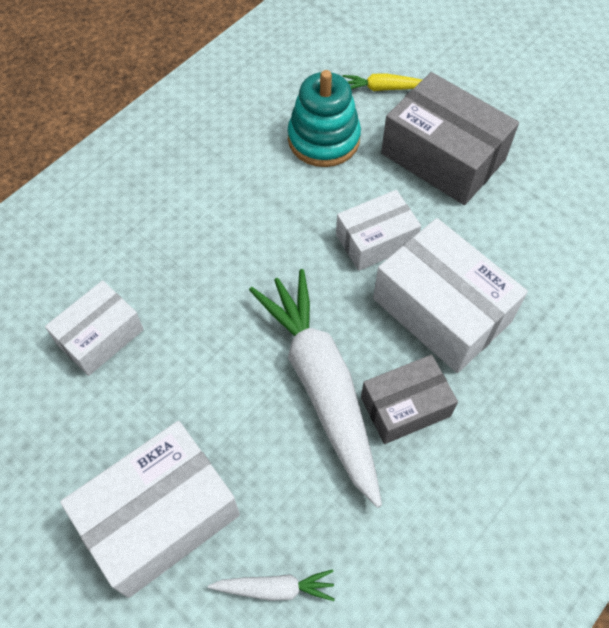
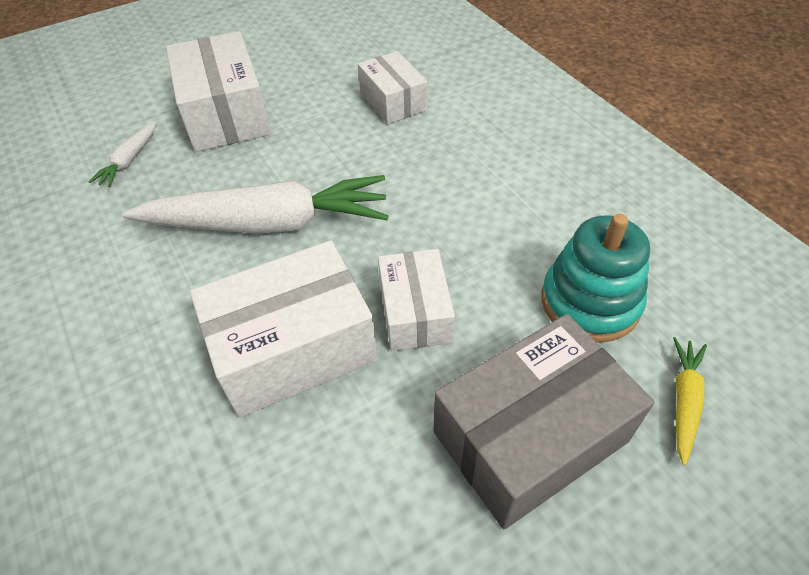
camera: 110 degrees right, 10 degrees down
(405, 406) = (207, 279): grey box -> none

